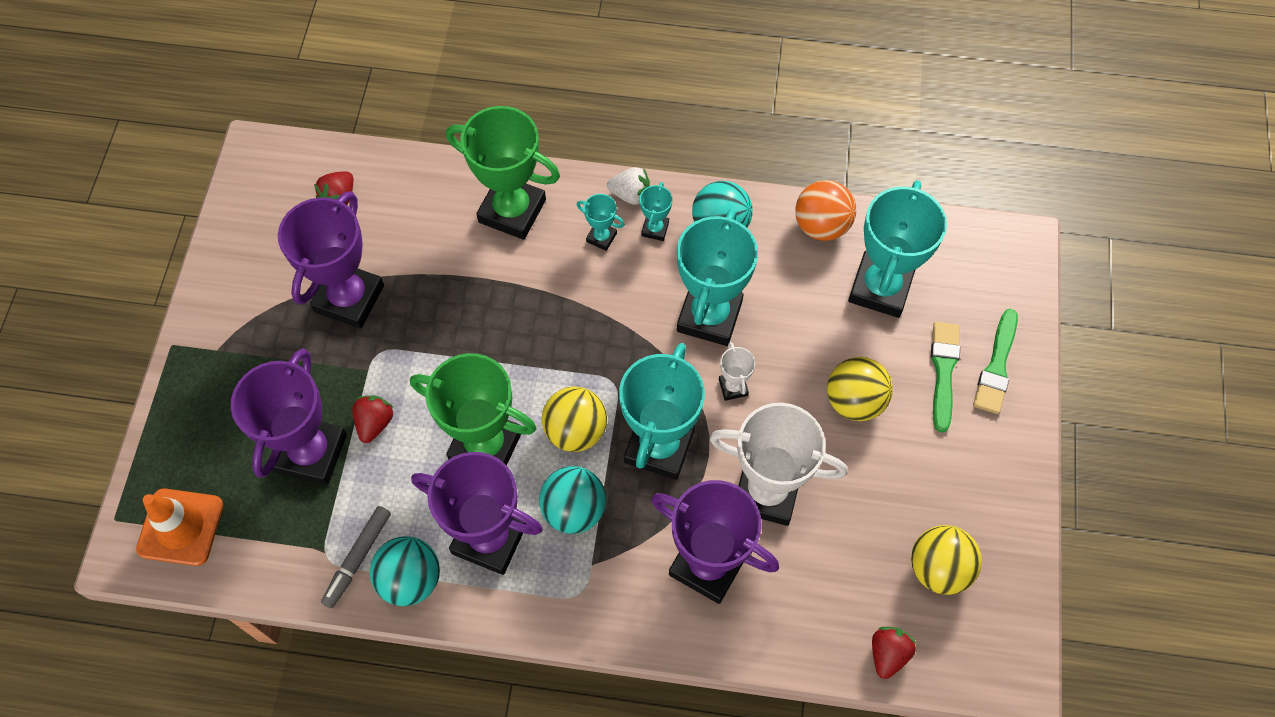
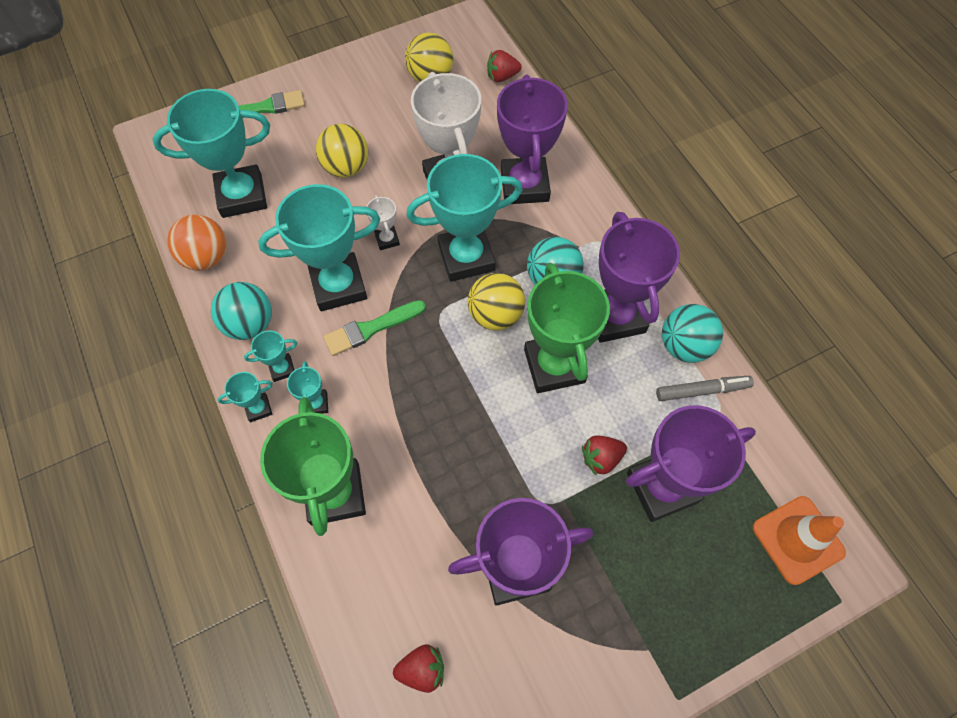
camera: 125 degrees left, 0 degrees up
(630, 194) = (258, 408): white strawberry -> turquoise trophy
(733, 387) = (387, 239): white trophy -> white trophy turned 60 degrees counterclockwise
(943, 371) = (287, 132): green brush -> green brush (371, 329)

